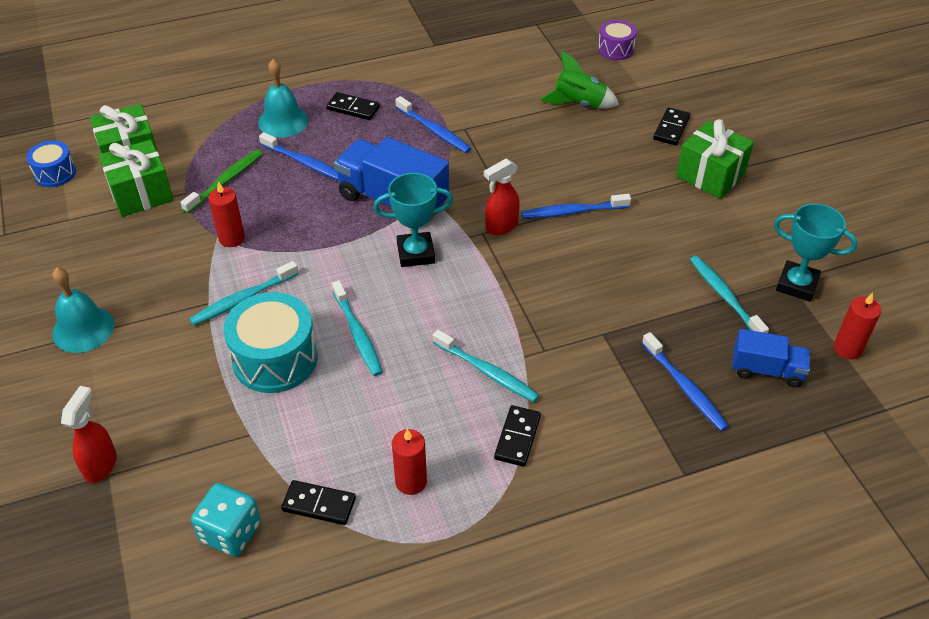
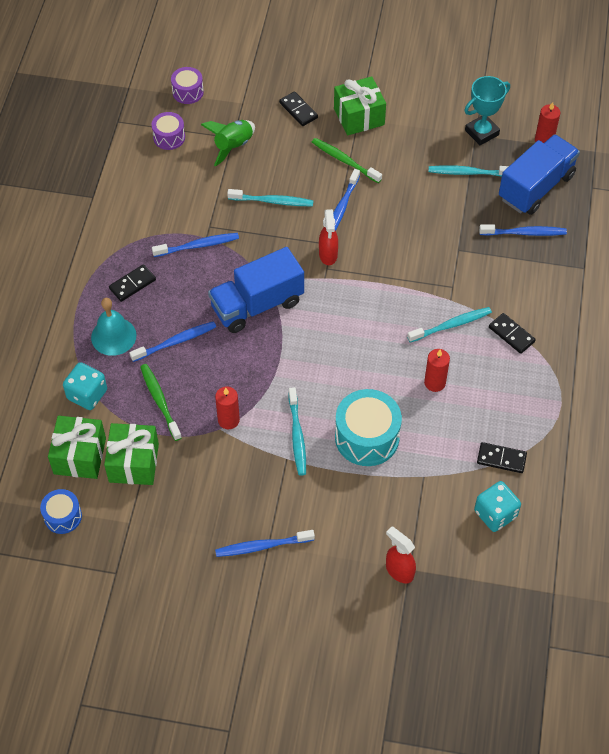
camera: 60 degrees left, 10 degrees up
(83, 329) = (262, 546): turquoise bell -> blue toothbrush
(204, 132) = (87, 394): none -> turquoise dice
(319, 504) = (501, 459): black domino -> black domino turned 60 degrees clockwise
(357, 334) = (374, 381): turquoise toothbrush -> turquoise toothbrush (272, 201)
(411, 481) = (512, 404): red candle -> red candle (434, 383)
(415, 253) = (320, 315): turquoise trophy -> none
(549, 60) = (169, 137): none -> purple drum
(639, 188) = (344, 160): none -> green toothbrush
(766, 370) = (536, 187): blue truck -> blue truck, size x1.75

